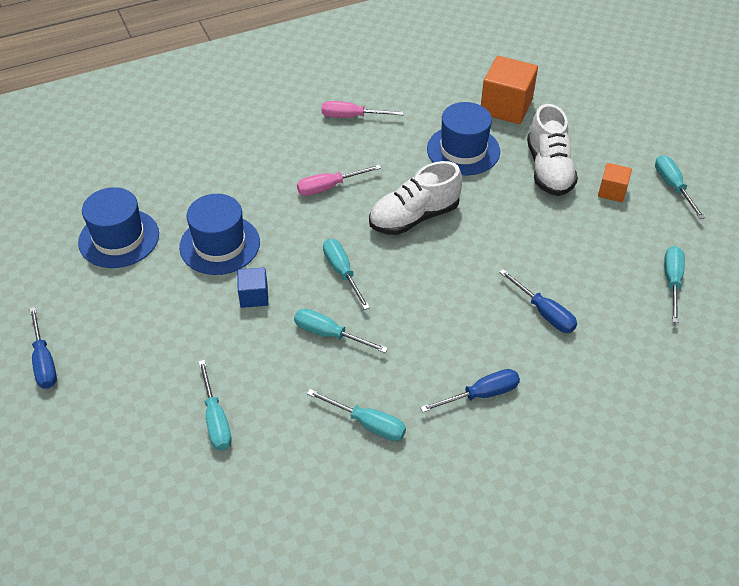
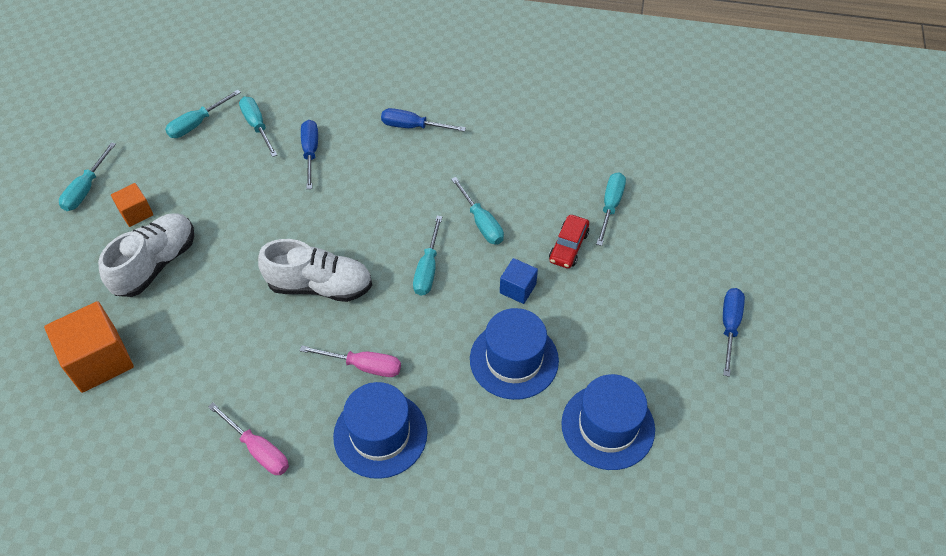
camera: 145 degrees left, 5 degrees up
(233, 355) = (568, 247): none -> red car
(367, 423) = (505, 149): turquoise screwdriver -> turquoise screwdriver (257, 126)
(463, 150) = (200, 332): blue hat -> blue hat (380, 434)

